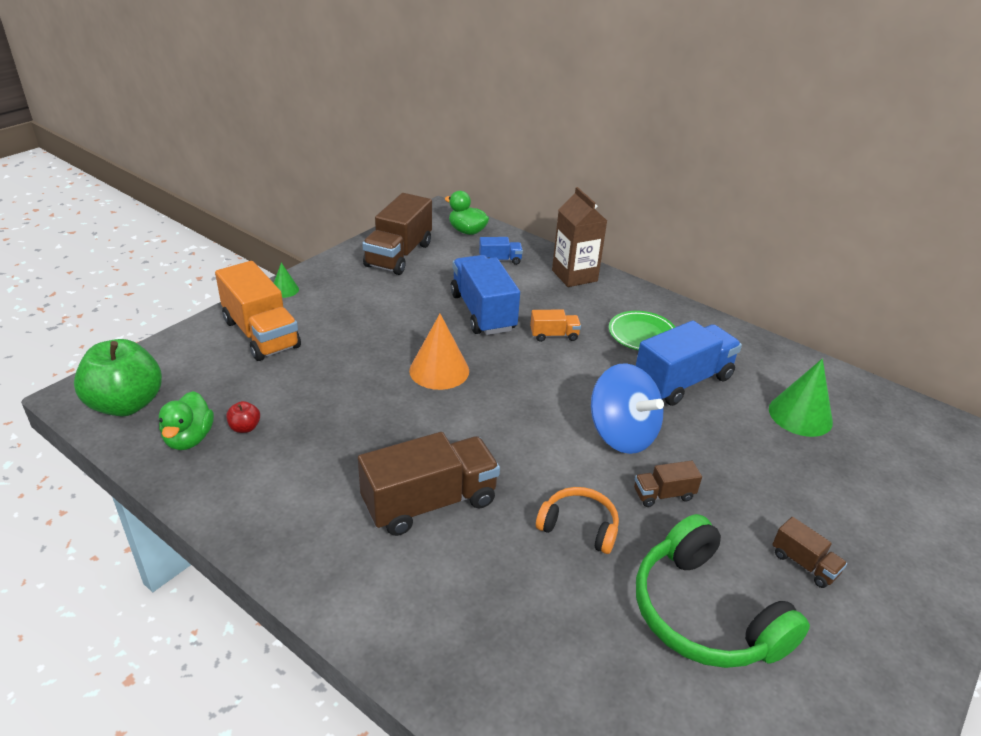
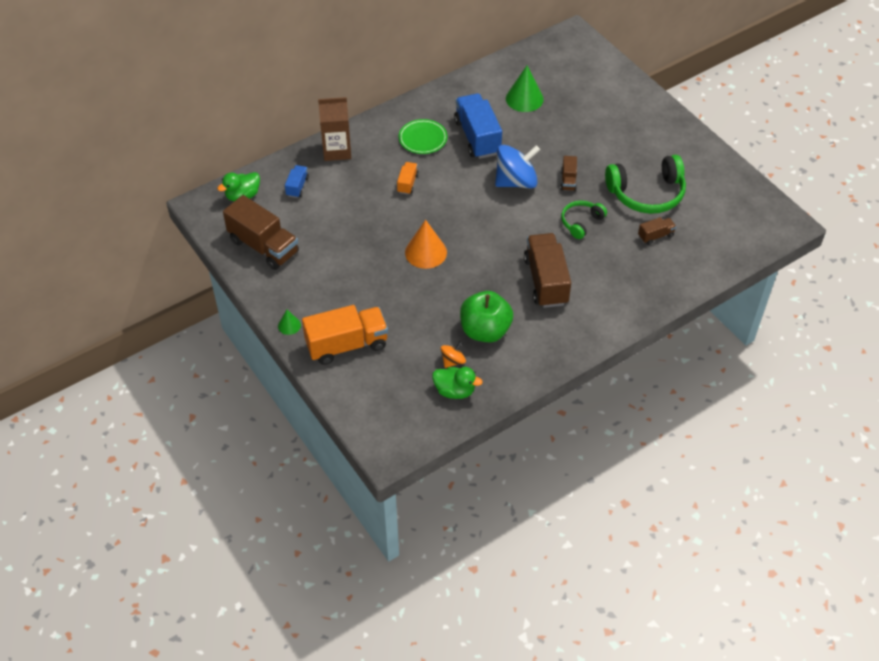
camera: 70 degrees left, 15 degrees up
(126, 404) = (406, 425): green apple -> green apple (485, 331)
(245, 427) = (453, 361): red apple -> orange spinning top
(483, 312) = (365, 214): blue truck -> none
(579, 526) = (581, 222): orange headphones -> green headphones
(804, 564) = (628, 146): brown truck -> brown truck (655, 236)

